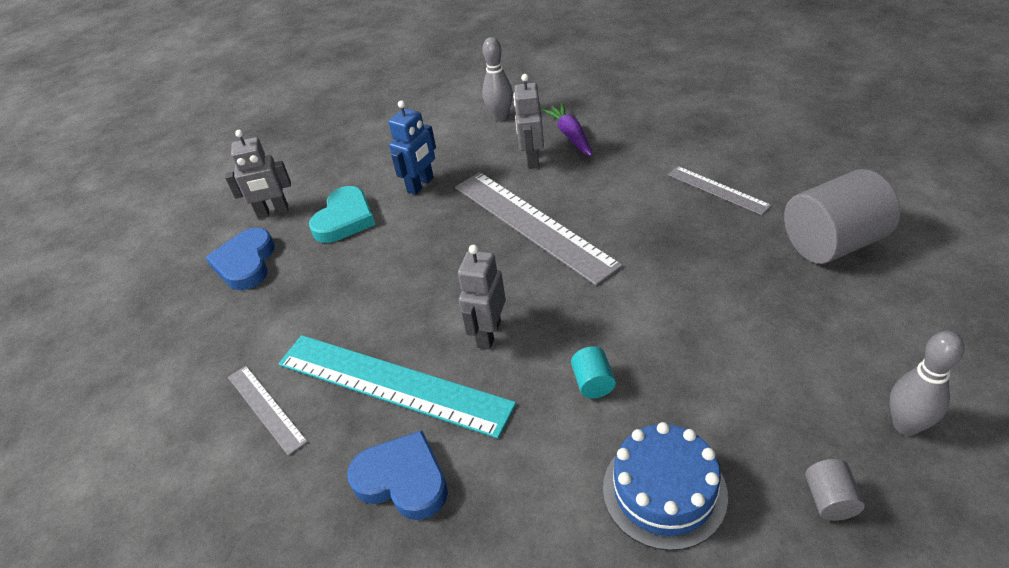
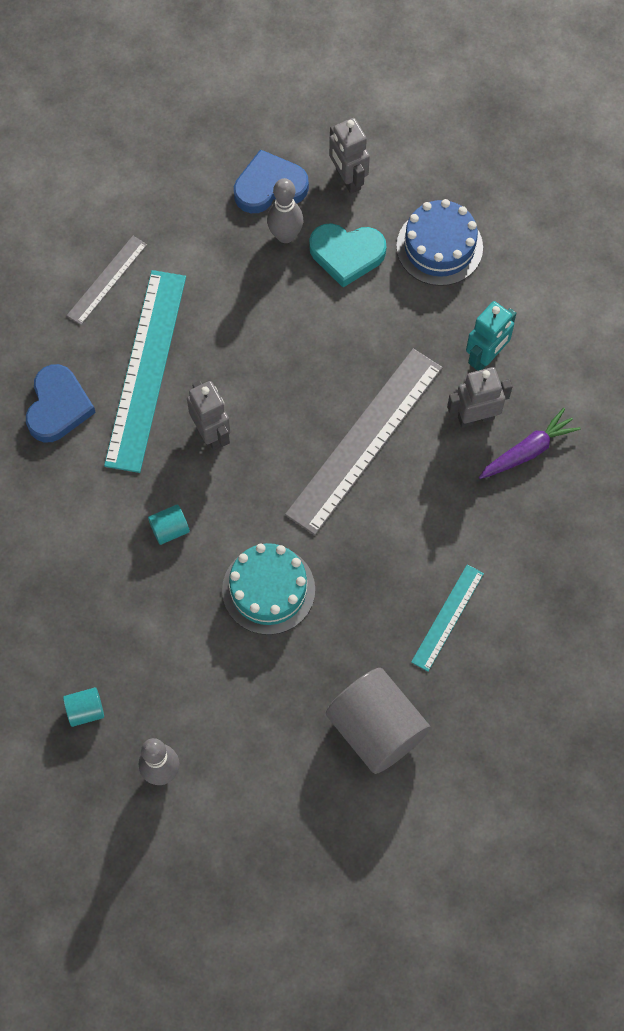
camera: 70 degrees right, 25 degrees up
(421, 185) = (413, 312): blue robot -> none
(480, 150) = (486, 357): none -> turquoise robot
(488, 334) = (211, 433): grey robot -> grey robot turned 60 degrees clockwise
(500, 117) = (556, 364): grey bowling pin -> grey bowling pin (285, 235)
(664, 491) = (76, 594): blue cake -> blue cake (439, 247)
(677, 306) = (268, 590): none -> turquoise cake
(718, 190) = (447, 617): grey ruler -> turquoise ruler
(829, 500) = (85, 710): grey cylinder -> turquoise cylinder

